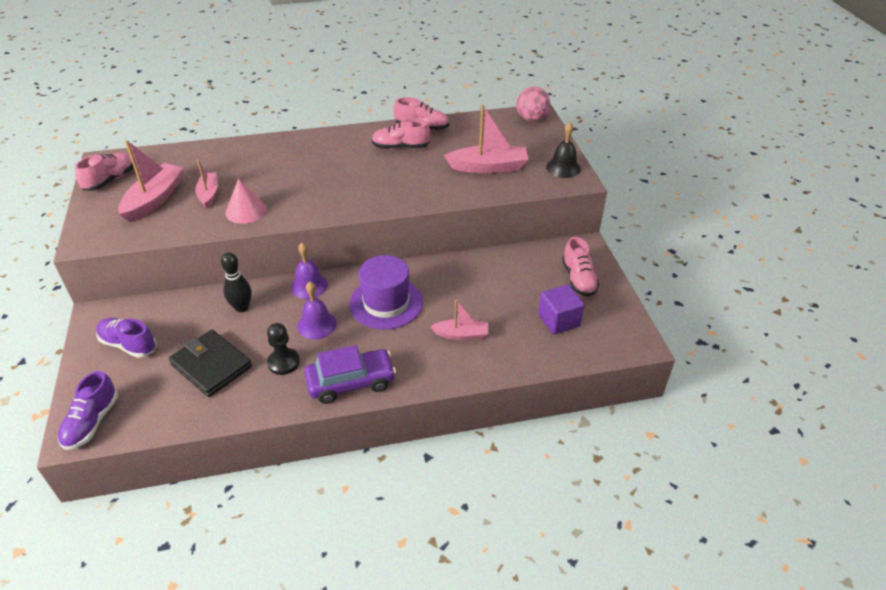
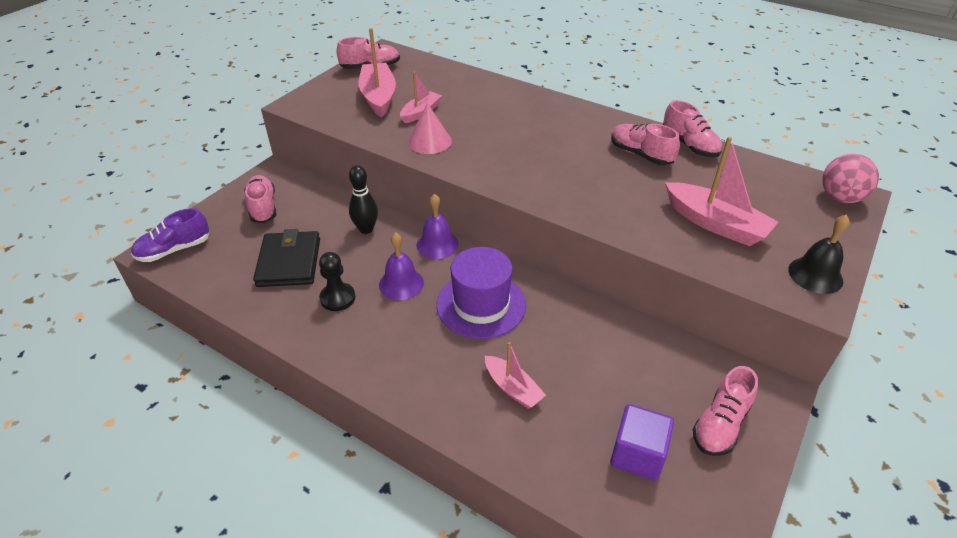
camera: 45 degrees right, 0 degrees up
(129, 345) = (263, 207): purple shoe -> pink shoe
(154, 199) = (378, 97): pink boat -> pink boat turned 75 degrees counterclockwise
(351, 382) = (363, 357): purple car -> none

